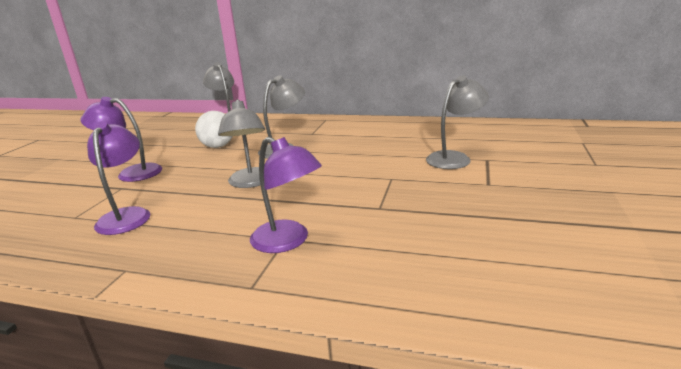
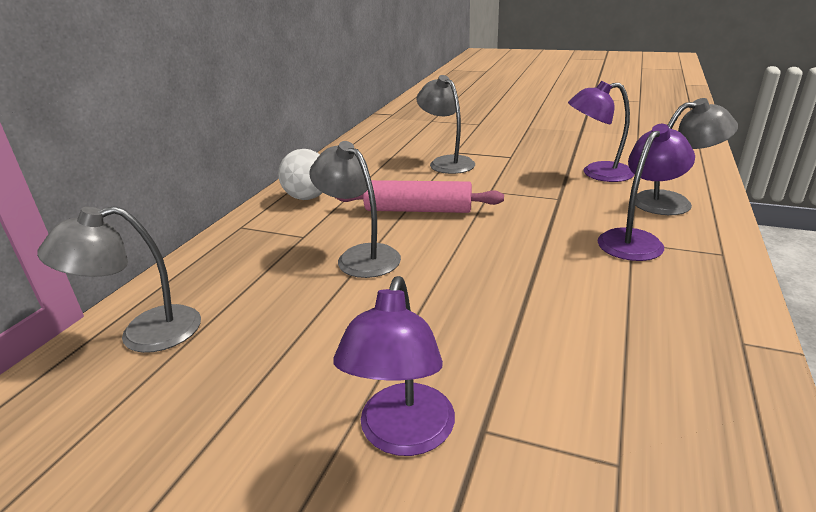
camera: 85 degrees left, 5 degrees up
(127, 215) = (601, 383): purple lamp -> purple lamp (597, 173)
(218, 146) = (300, 328): white ball -> white ball (307, 197)
(251, 183) = (486, 274): grey lamp -> grey lamp (673, 202)
(350, 157) = (418, 210): none -> pink rolling pin

